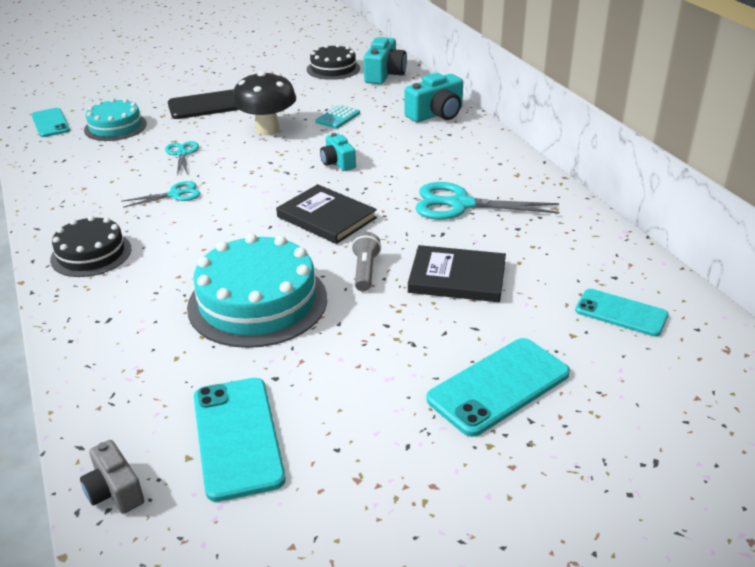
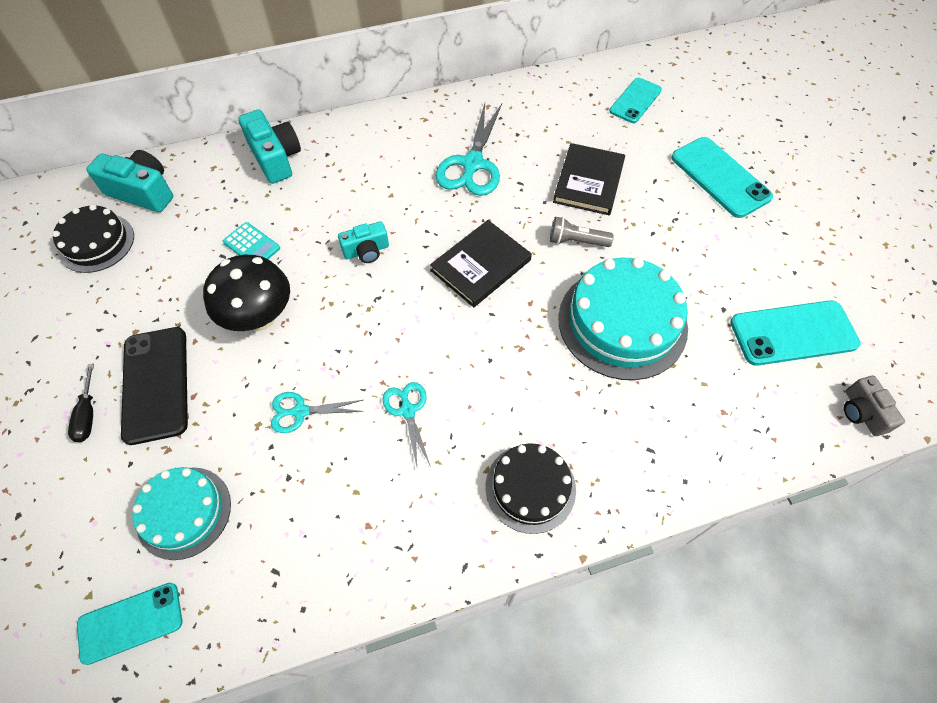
camera: 85 degrees left, 25 degrees up
(114, 491) = (862, 412): grey camera -> grey camera turned 105 degrees clockwise
(192, 90) = (88, 414): none -> black screwdriver

